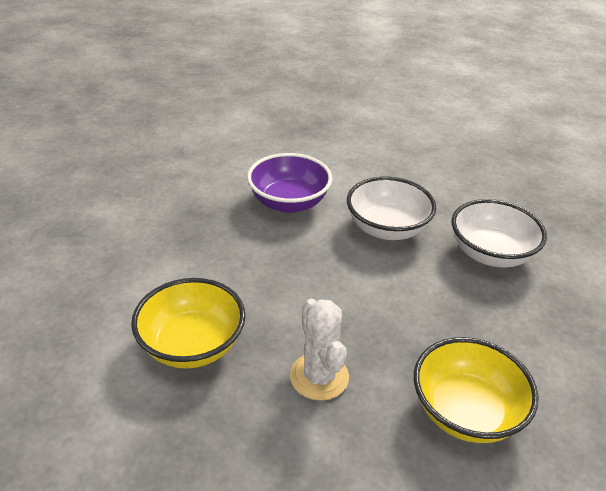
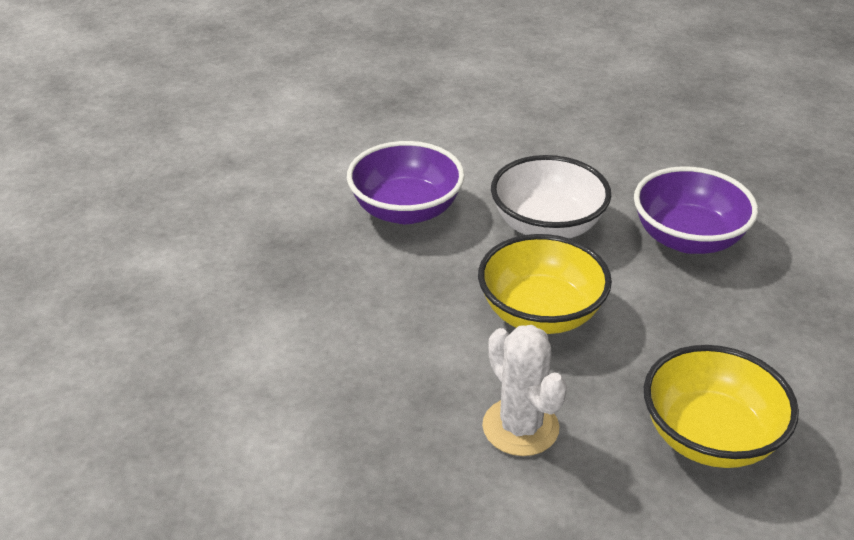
camera: 10 degrees left, 0 degrees up
(192, 345) = (345, 417): yellow bowl -> yellow bowl (540, 313)
(490, 254) = (687, 238): white bowl -> purple bowl

